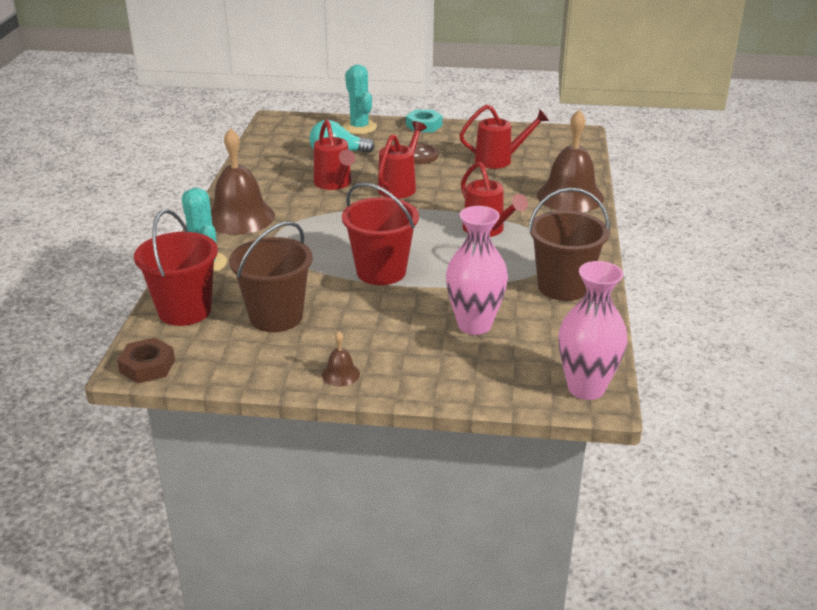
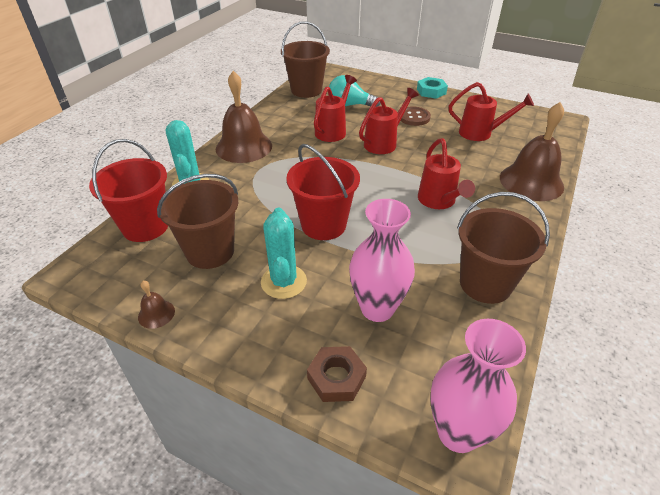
camera: 20 degrees right, 10 degrees up
(147, 366) = (78, 277): brown nut -> brown nut (336, 378)
(273, 146) = (306, 90): none -> brown bucket
(334, 184) = (333, 131): red watering can -> red watering can turned 150 degrees counterclockwise
(340, 374) = (224, 334): brown bell -> brown bell (156, 314)
(359, 127) = (379, 85): turquoise cactus -> turquoise cactus (283, 282)

